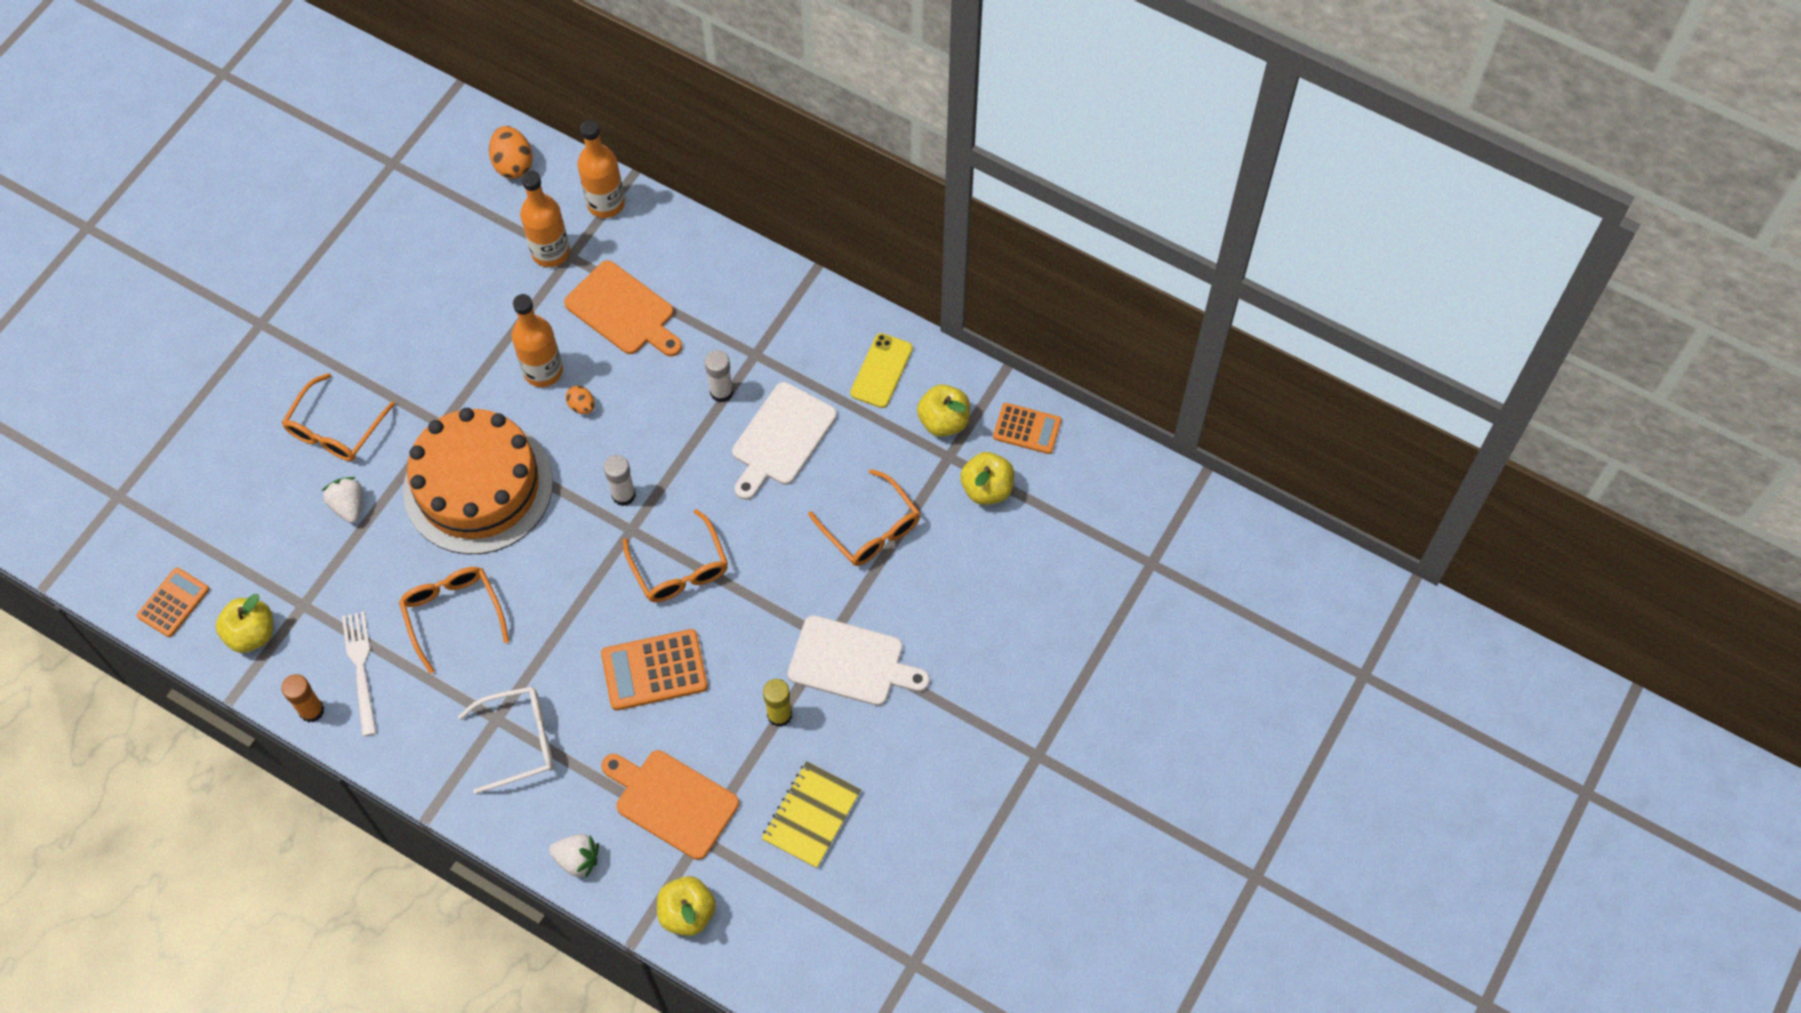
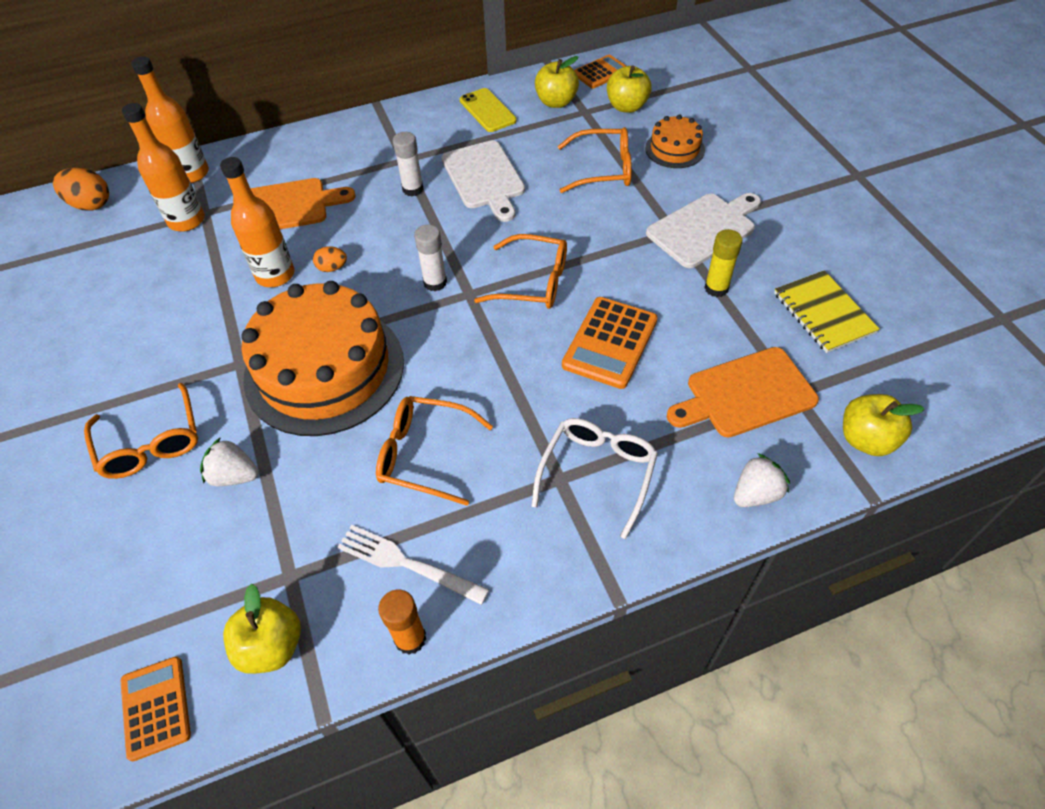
camera: 50 degrees left, 10 degrees down
(951, 572) = (675, 149): none -> orange cake

